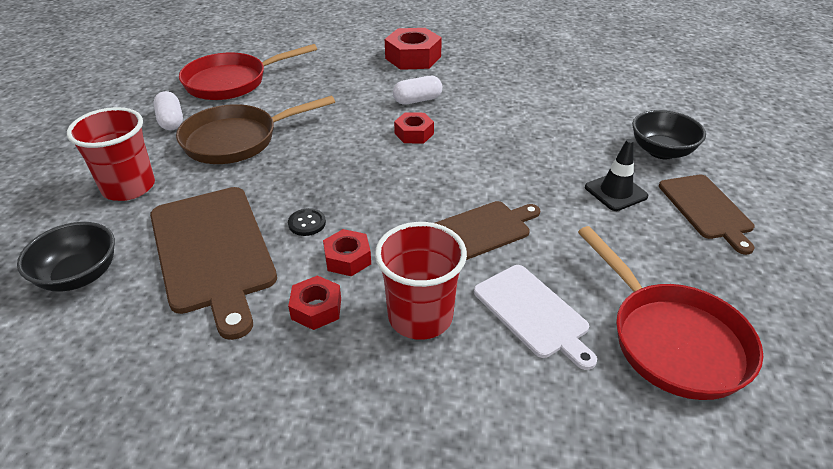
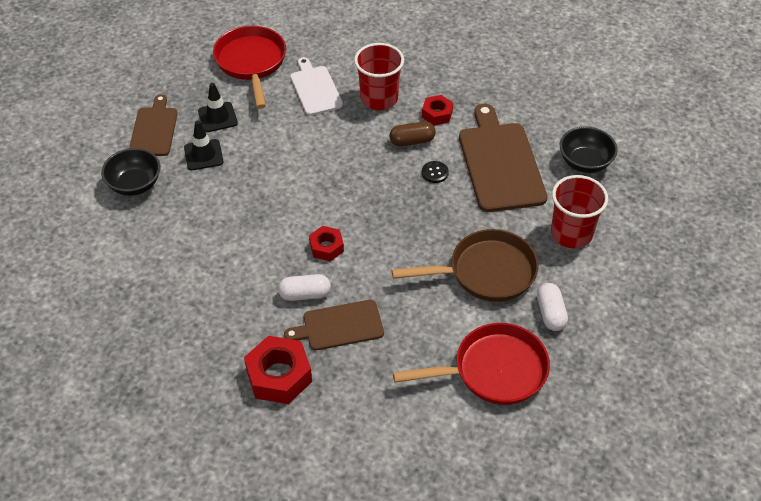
camera: 165 degrees left, 10 degrees up
(347, 258) = (412, 141): red nut -> brown capsule
(481, 230) = (317, 144): brown cutting board -> brown cutting board (339, 326)
(642, 240) = (217, 117): none -> black traffic cone

